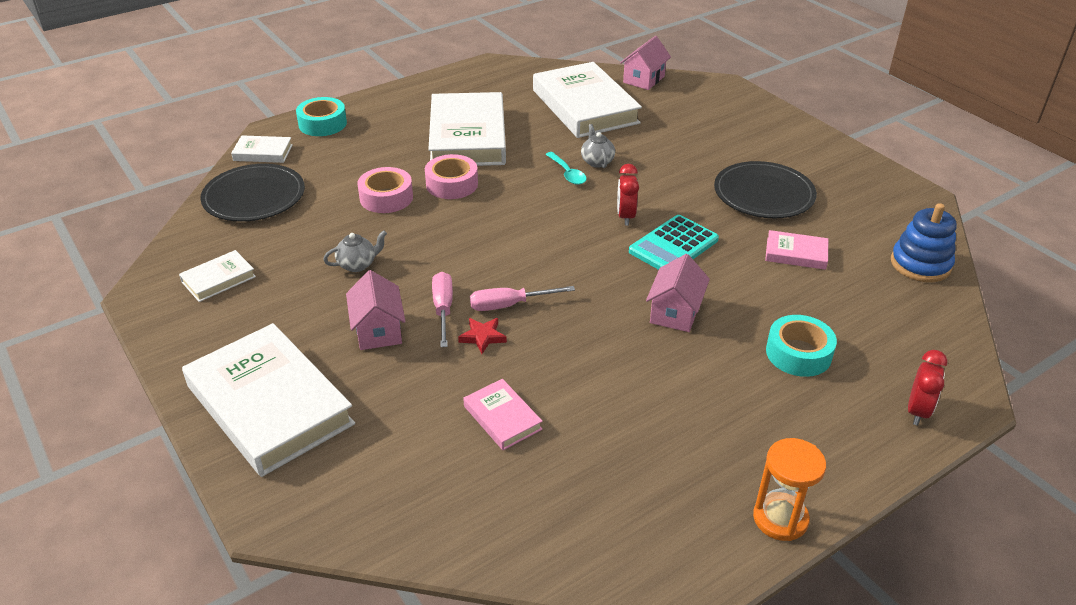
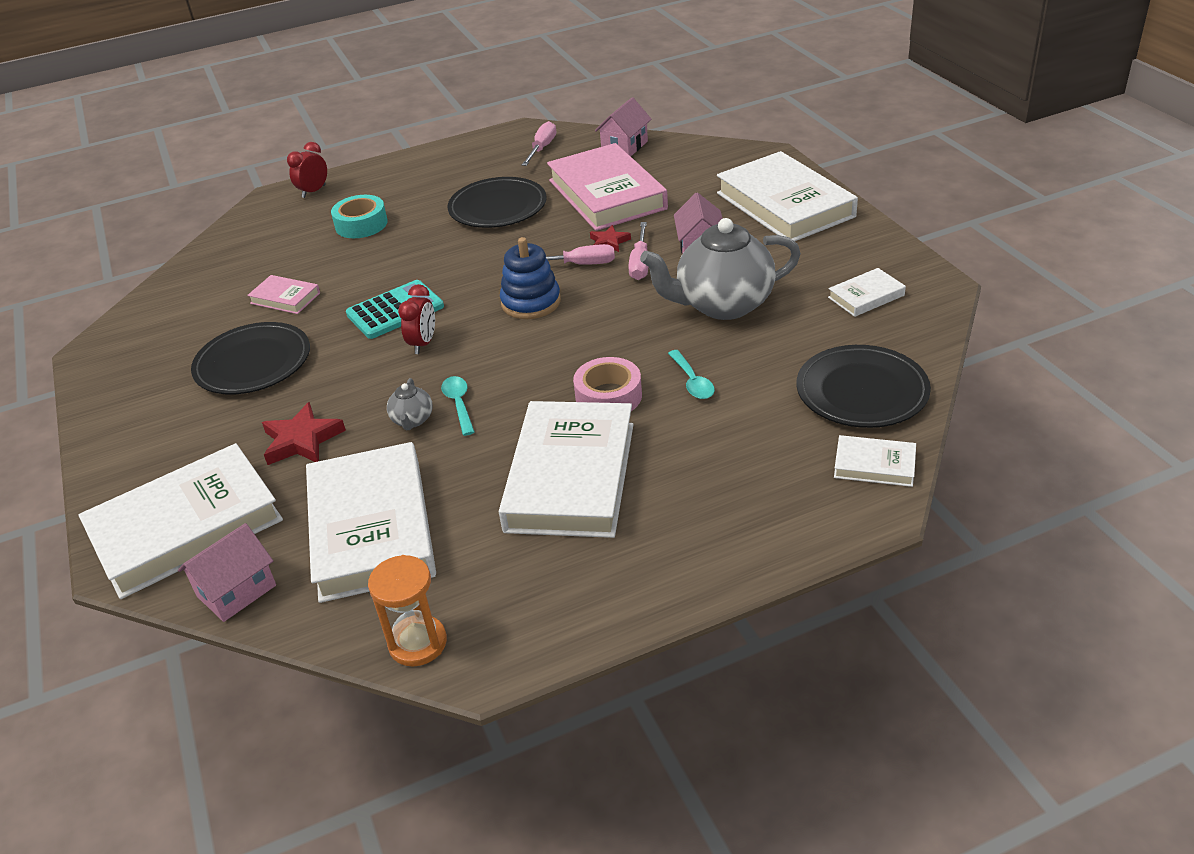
camera: 165 degrees left, 0 degrees up
(322, 124) = (794, 520): turquoise tape -> none
(358, 265) = (722, 305): grey teapot -> grey teapot, size x2.34
(386, 197) = (692, 382): pink tape -> turquoise spoon
(502, 418) = (607, 194): pink book -> pink book, size x2.20
(632, 525) = (542, 148): none -> pink screwdriver
(640, 389) = (498, 207): none -> black plate
(670, 146) = (302, 440): none -> red star
(675, 312) = (436, 254): pink house -> pink house (624, 147)
(704, 101) = (186, 527): none -> white book
(780, 518) = (452, 149): orange hourglass -> orange hourglass (417, 643)
(920, 264) = (185, 284): blue stacking toy -> blue stacking toy (531, 302)

